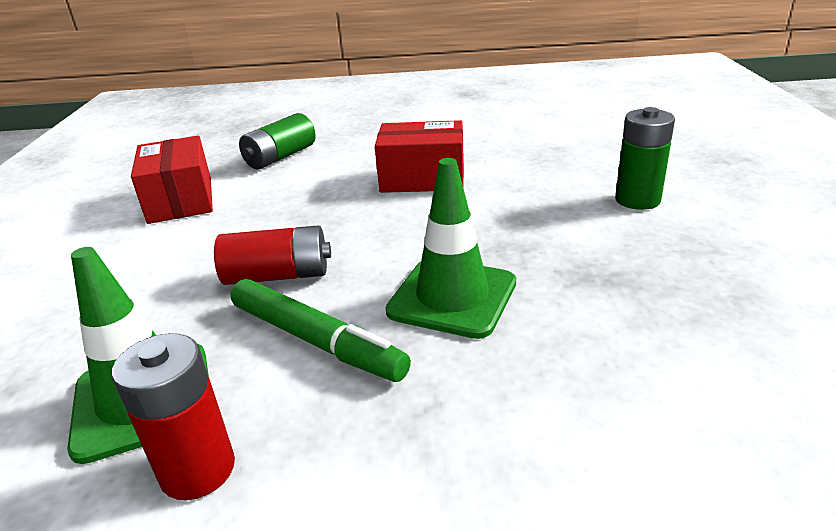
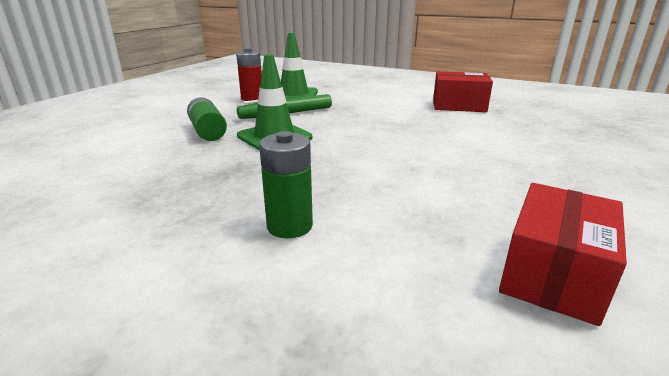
camera: 115 degrees right, 5 degrees down
(278, 276) = (346, 114): red battery -> none
(280, 157) = (517, 130): green battery -> green battery (208, 131)
(422, 178) = (431, 160): red box -> red box (552, 274)

